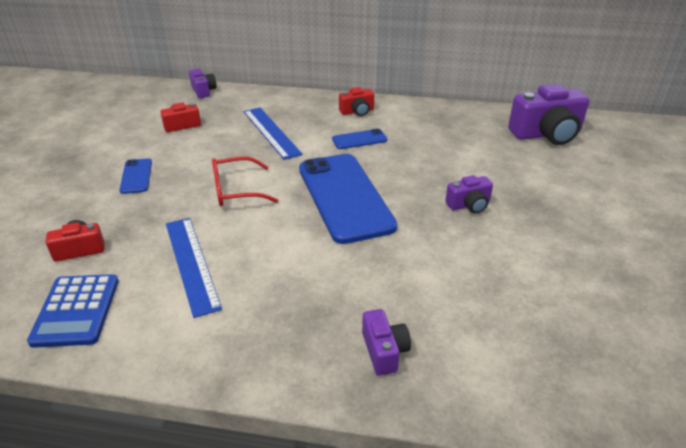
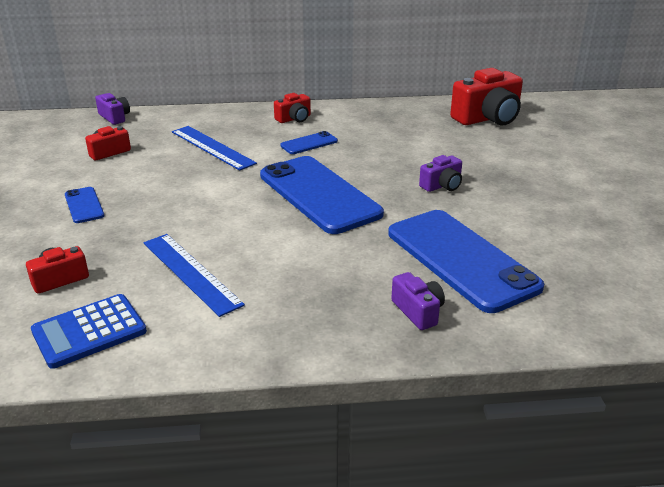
camera: 15 degrees left, 5 degrees down
(76, 310) = (89, 331): blue calculator -> blue calculator turned 75 degrees clockwise
(235, 190) = (203, 204): red glasses -> none
(454, 296) = (461, 259): none -> blue phone
(546, 134) = (488, 118): purple camera -> red camera

